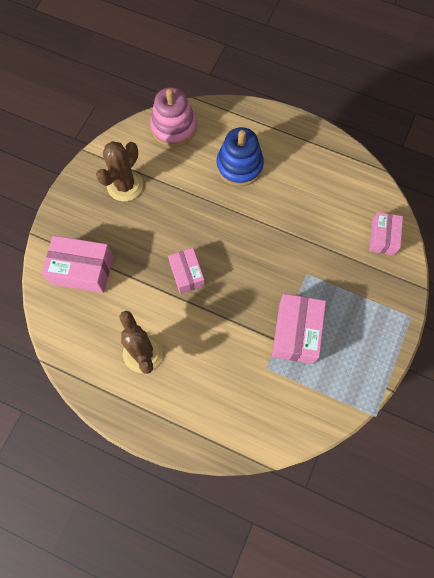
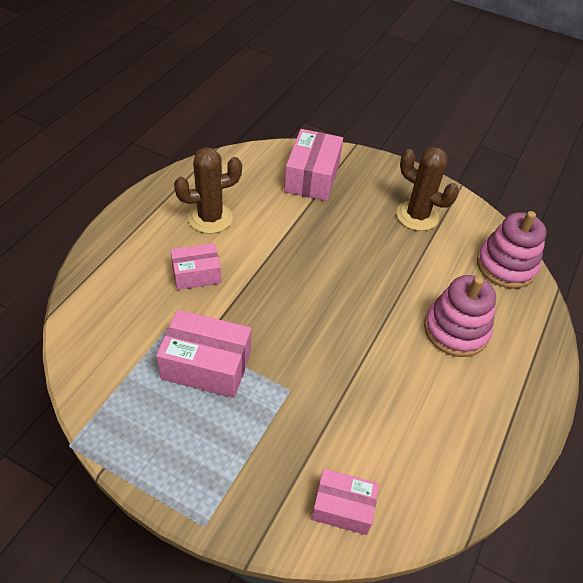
camera: 90 degrees right, 20 degrees down
(187, 274) = (300, 262): pink box -> pink box (196, 274)
(239, 166) = (456, 330): blue stacking toy -> pink stacking toy

